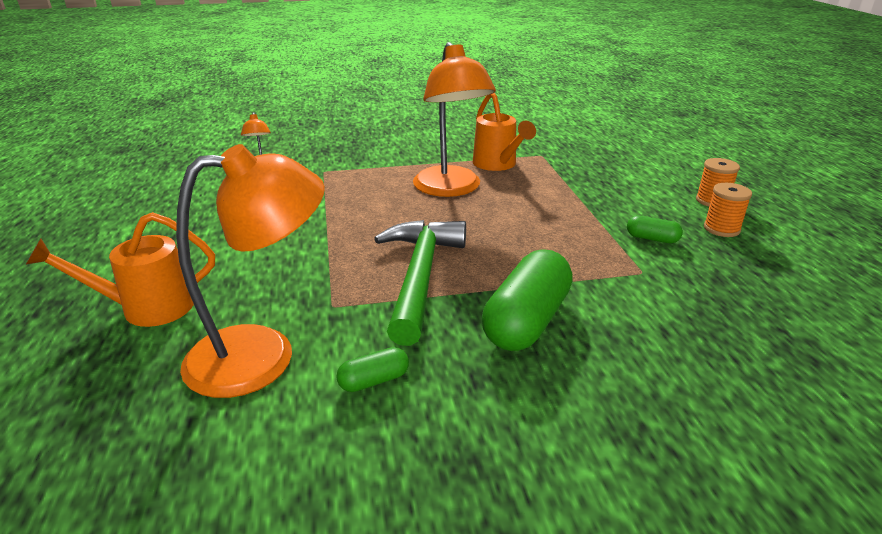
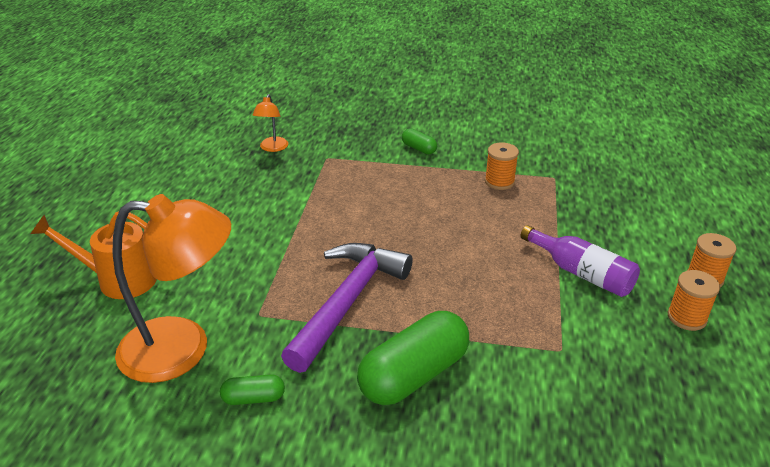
camera: 20 degrees right, 5 degrees up
(420, 277) = (347, 302): green hammer -> purple hammer
(451, 189) = (434, 204): orange lamp -> none
(497, 165) = (499, 182): orange watering can -> orange spool
(615, 215) = (581, 273): none -> purple bottle
(652, 239) = (600, 312): green capsule -> green capsule (419, 148)

